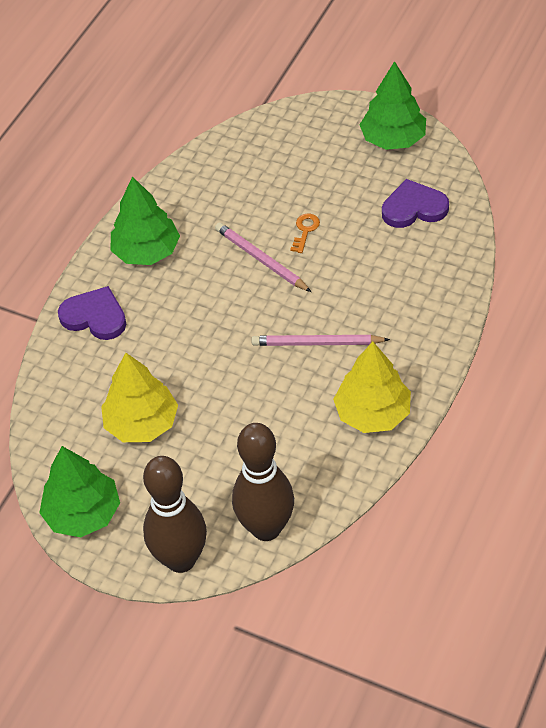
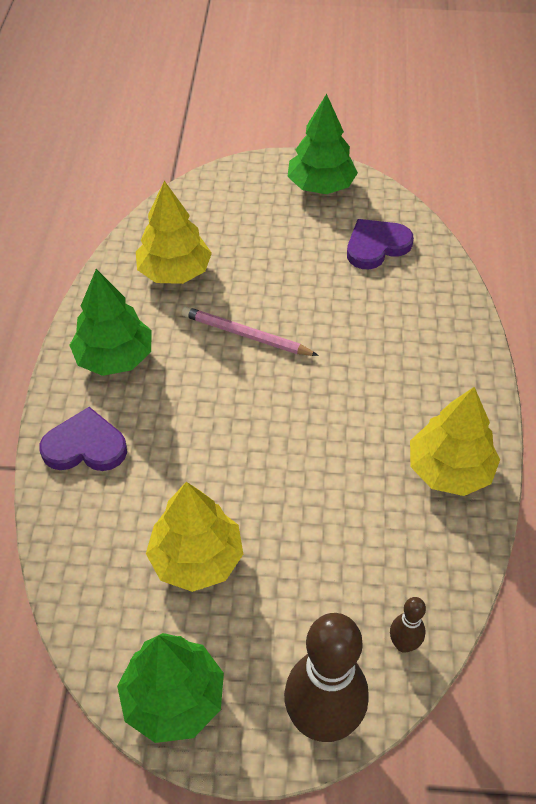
camera: 25 degrees left, 0 degrees up
(227, 190) = (174, 272): none -> yellow tree
(266, 528) = (403, 644): brown bowling pin -> brown bowling pin, size x0.46
(305, 230) = (278, 294): orange key -> none
(317, 343) = (351, 409): pink pencil -> none

